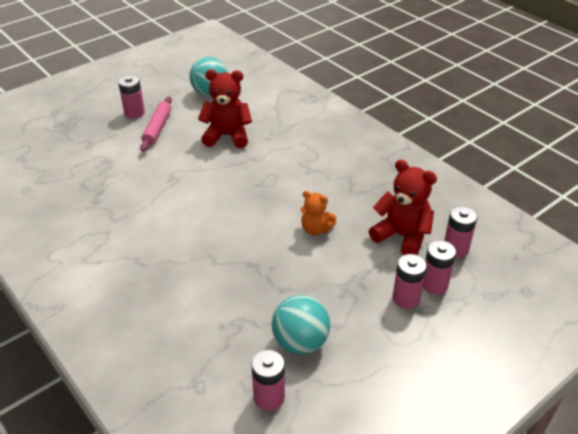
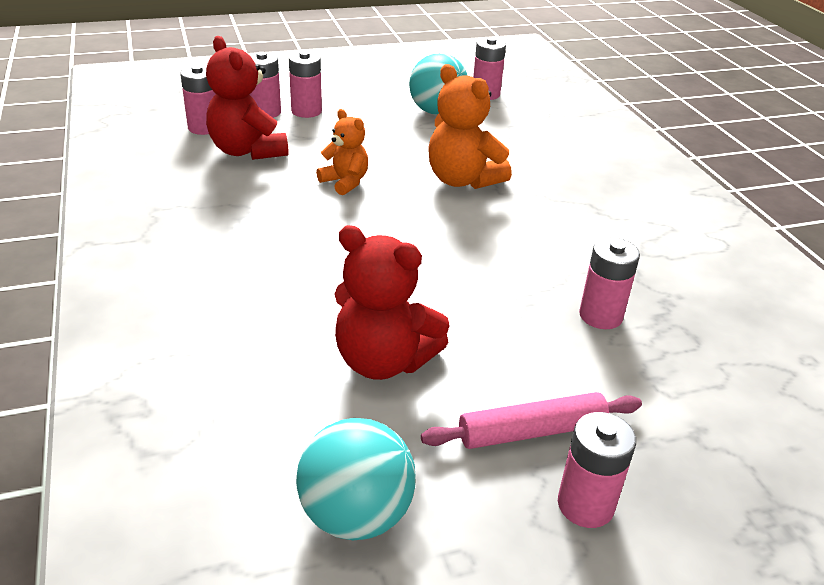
camera: 160 degrees left, 5 degrees down
(132, 183) = (600, 316): none -> pink battery
(157, 128) = (532, 431): pink rolling pin -> pink rolling pin turned 45 degrees clockwise
(239, 258) = (462, 180): none -> orange teddy bear

